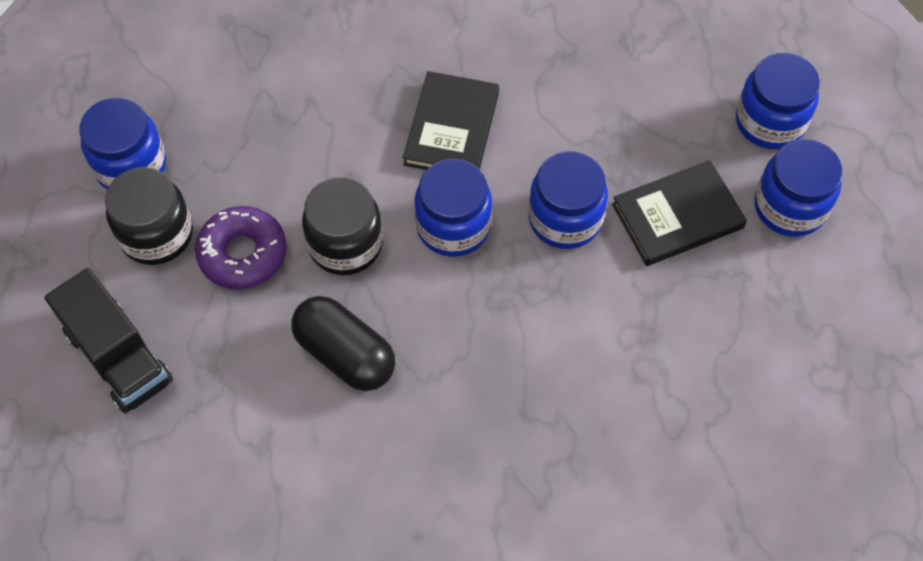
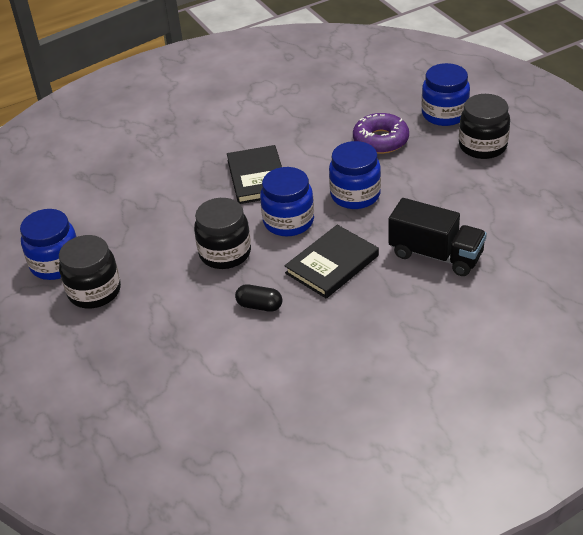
camera: 20 degrees left, 20 degrees down
(119, 357) = (105, 362): black truck -> black truck (435, 254)
(243, 254) = (160, 281): purple donut -> purple donut (380, 140)
(345, 354) = (259, 306): black capsule -> black capsule, size x0.57
(677, 216) = (421, 171): black book -> black book (332, 264)
(790, 207) = (482, 146): blue jar -> black jar

